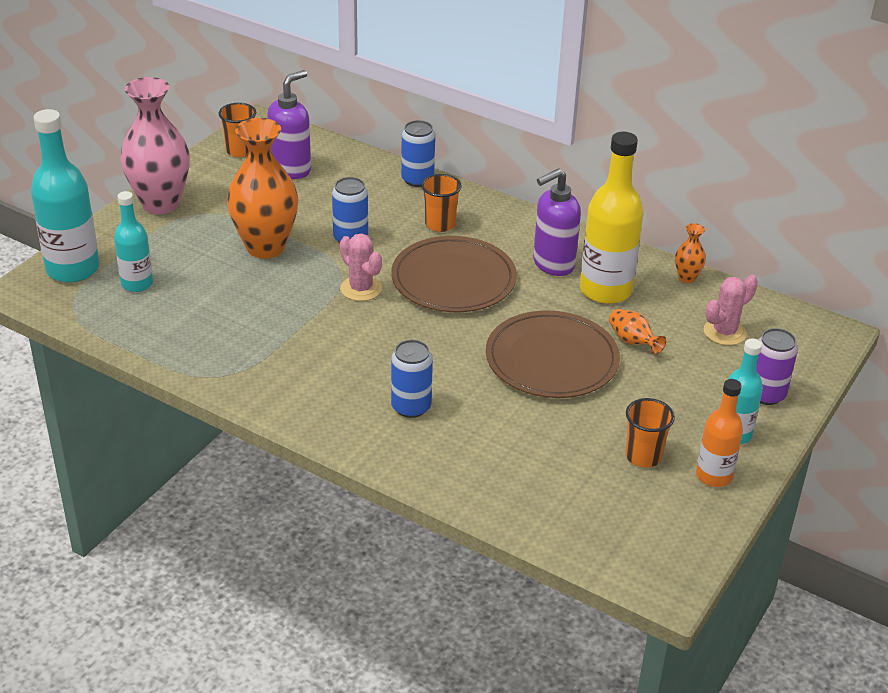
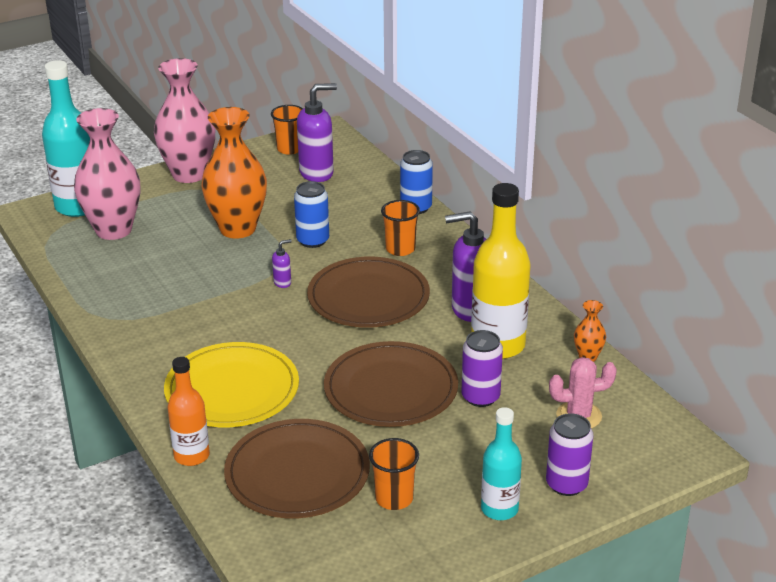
camera: 30 degrees right, 5 degrees down
(137, 284) = (113, 230): turquoise bottle -> pink vase
(361, 289) = (282, 283): pink cactus -> purple soap dispenser
(411, 407) = (232, 390): blue can -> yellow plate
(542, 464) = (297, 473): none -> brown plate
(633, 341) = (480, 397): orange vase -> purple can
(714, 476) = (444, 539): orange bottle -> orange bottle (192, 456)

